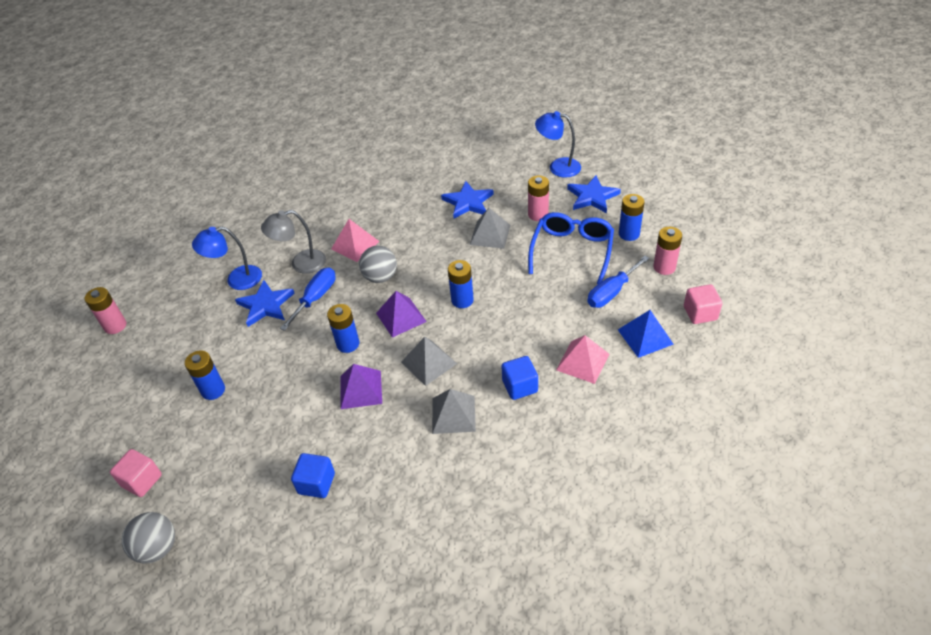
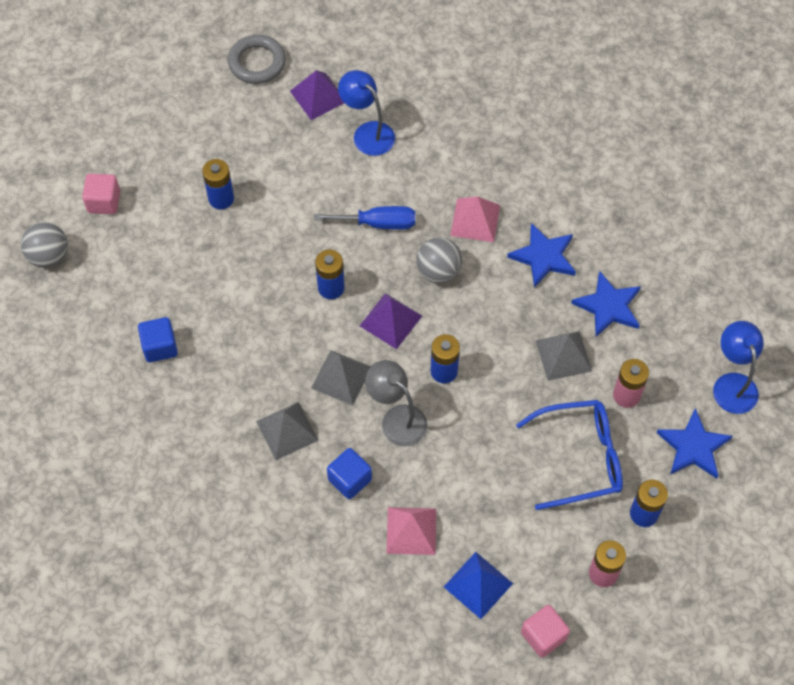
camera: 60 degrees right, 15 degrees up
(115, 326) = (257, 62): pink battery -> grey ring
(266, 305) = (346, 181): blue star -> blue star (543, 257)
(301, 264) = (420, 181): grey lamp -> grey lamp (397, 418)
(360, 389) = (279, 330): purple pyramid -> purple pyramid (318, 96)
(611, 292) = (531, 526): blue screwdriver -> none

